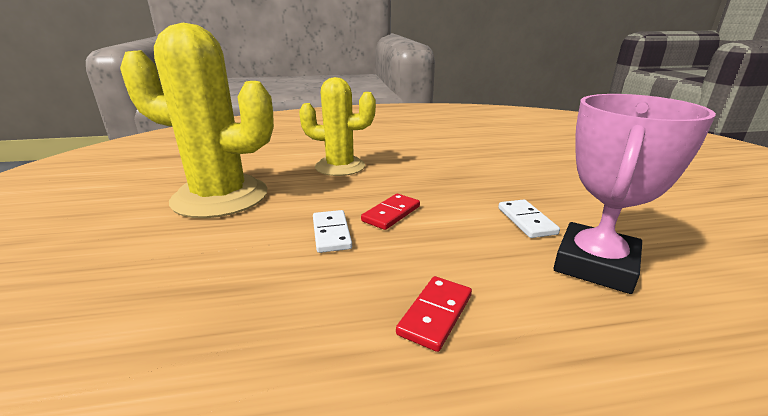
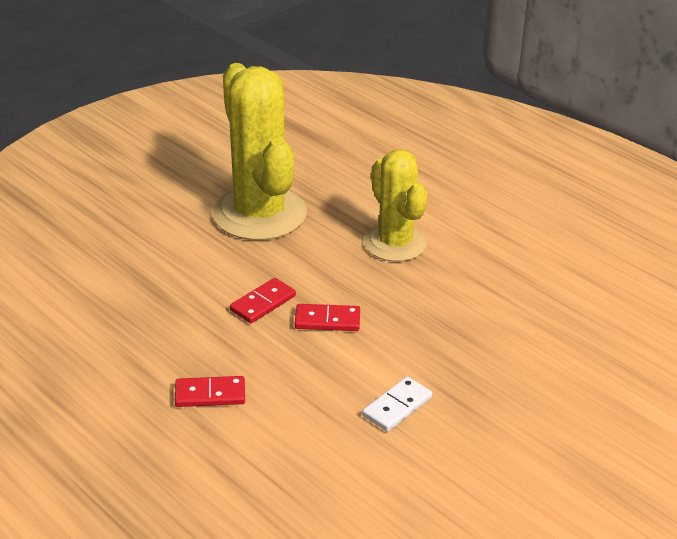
camera: 55 degrees right, 10 degrees up
(331, 233) = (263, 303): white domino -> red domino
(595, 264) = (351, 462): pink trophy -> none

